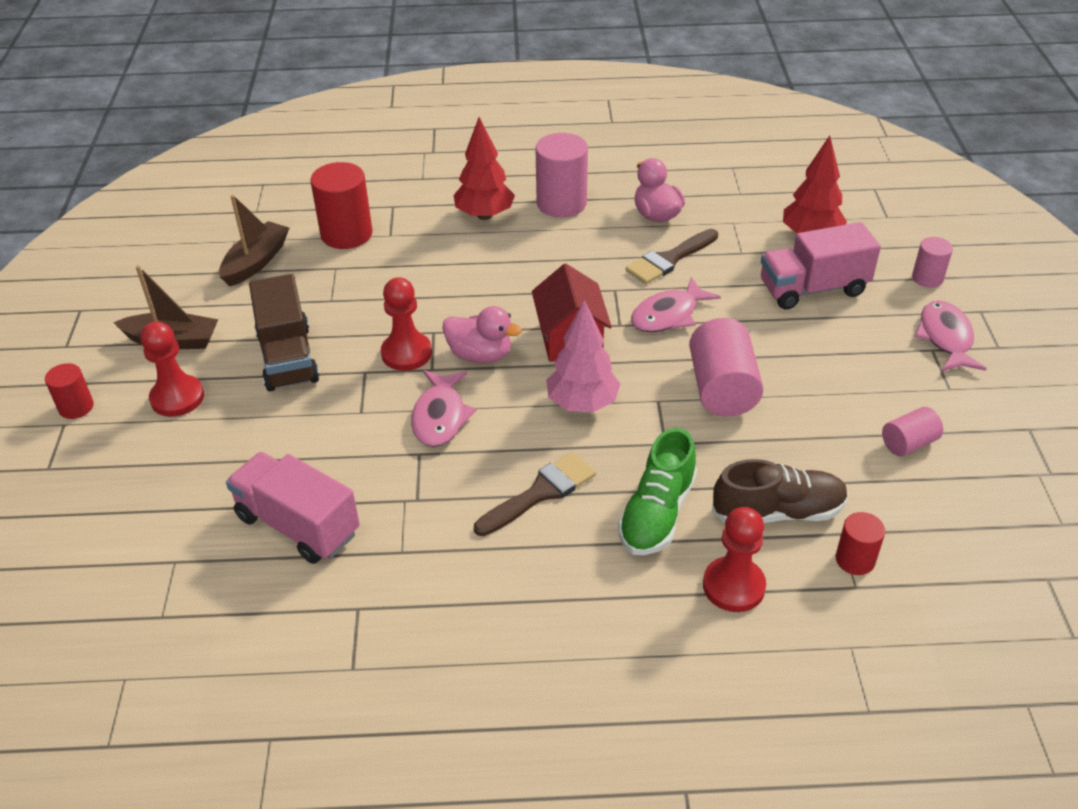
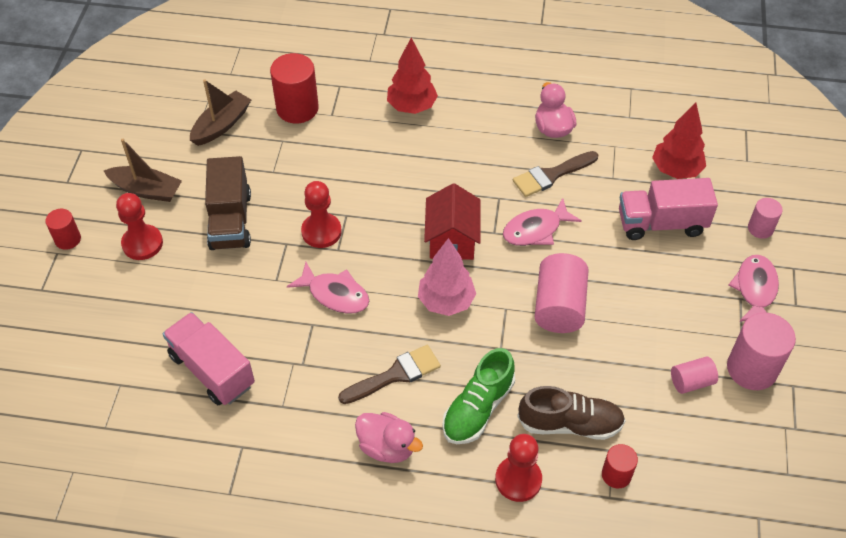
camera: 10 degrees right, 10 degrees up
(440, 416) = (335, 294): pink fish -> pink fish turned 75 degrees counterclockwise
(480, 355) = (378, 243): pink duck -> pink duck (387, 447)
(561, 203) = (477, 104): pink cylinder -> pink cylinder (751, 369)

